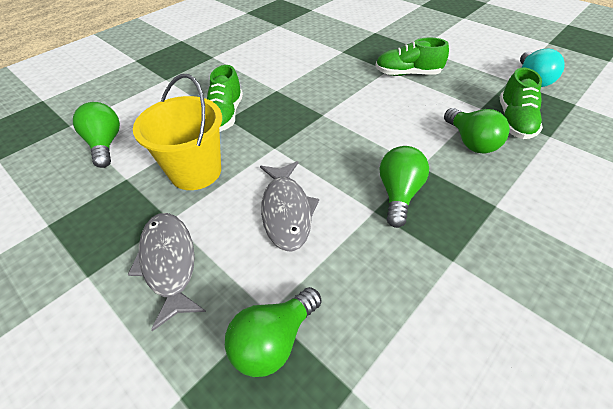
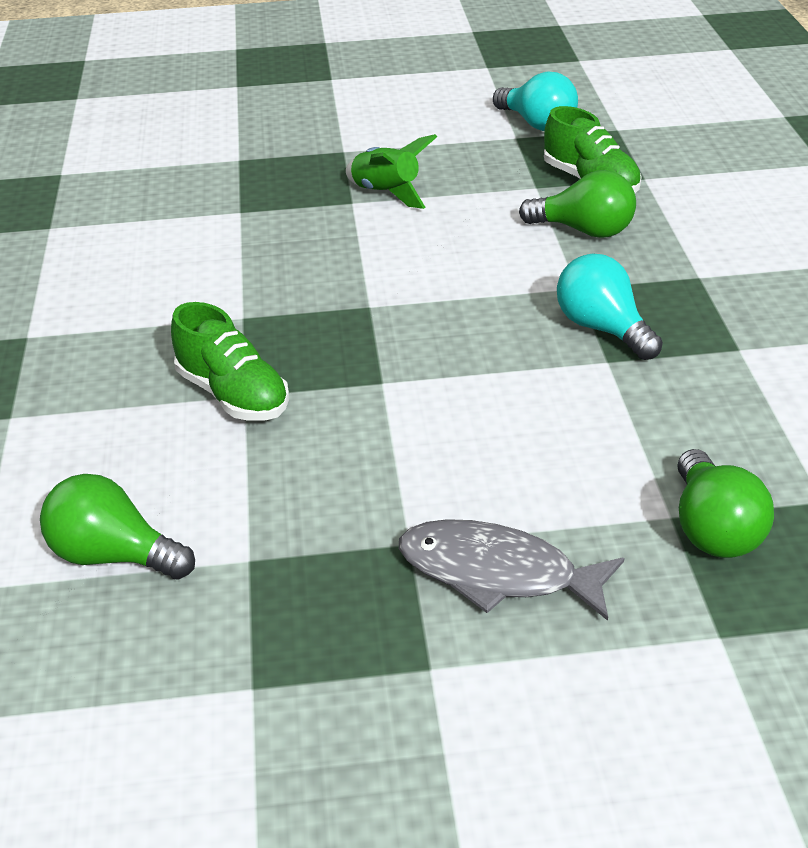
camera: 50 degrees left, 10 degrees down
(196, 171) = (333, 478): yellow bucket -> none
(286, 211) = (524, 429): grey fish -> none
(399, 194) = (603, 329): green light bulb -> turquoise light bulb
(407, 74) = (387, 193): green shoe -> green rocket

